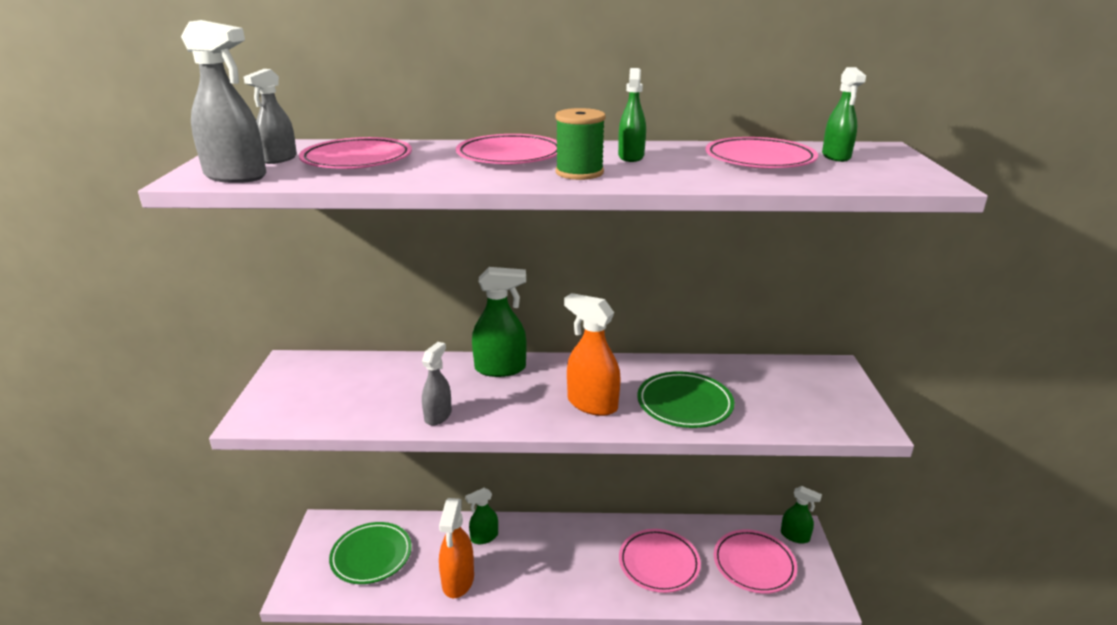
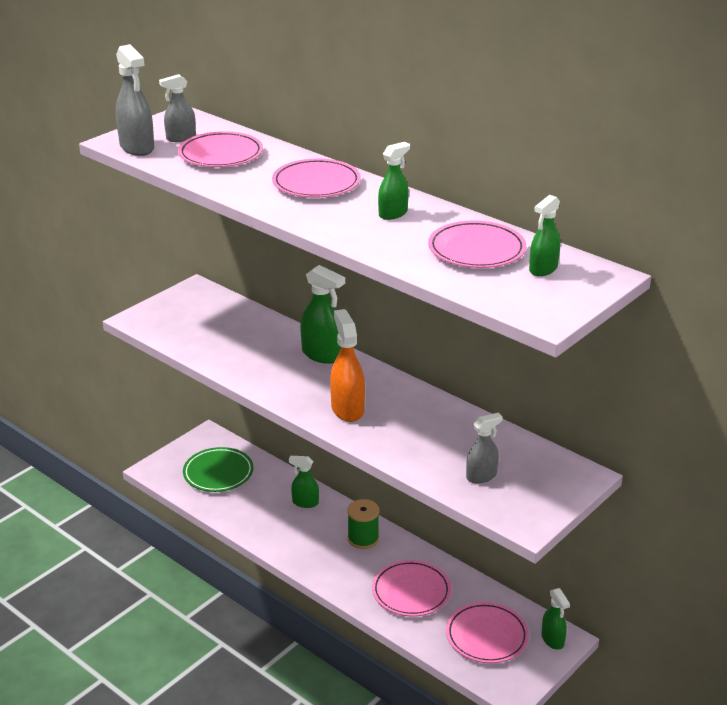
camera: 40 degrees right, 5 degrees up
(438, 416) = (240, 368): grey spray bottle -> grey spray bottle (481, 476)
(458, 581) = (256, 520): orange spray bottle -> none
(579, 173) = (328, 216): green spool -> green spool (363, 538)
(684, 404) = (412, 441): green plate -> none

